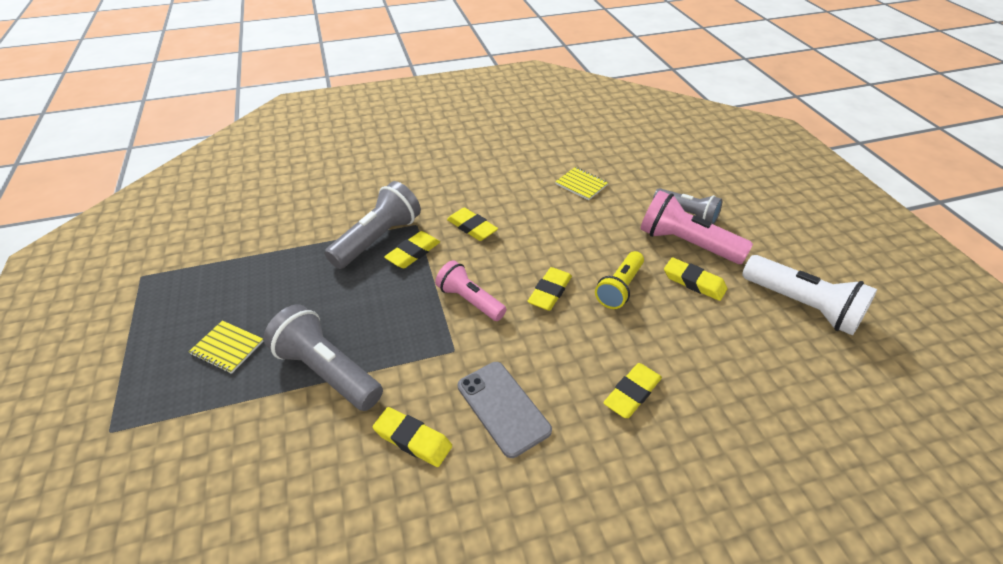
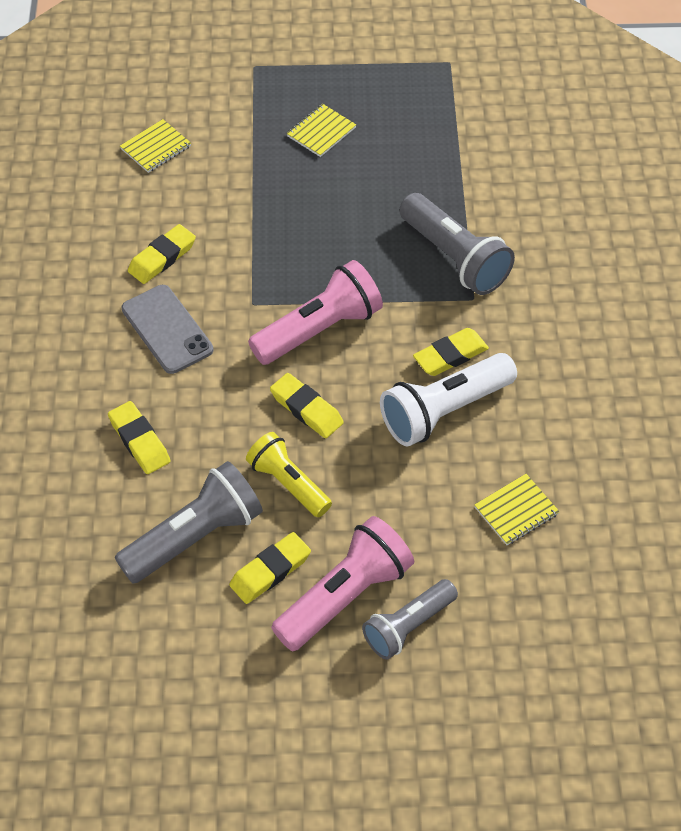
camera: 105 degrees right, 10 degrees up
(242, 498) = (156, 148): none -> yellow notebook
(327, 371) = (264, 203): grey flashlight -> grey flashlight (194, 537)
(413, 253) = (418, 289): yellow eraser -> none
(470, 300) = (319, 329): pink flashlight -> pink flashlight, size x1.51
(503, 408) = (167, 329): grey phone -> grey phone turned 75 degrees clockwise
(802, 306) = (188, 679): white flashlight -> white flashlight (444, 411)

